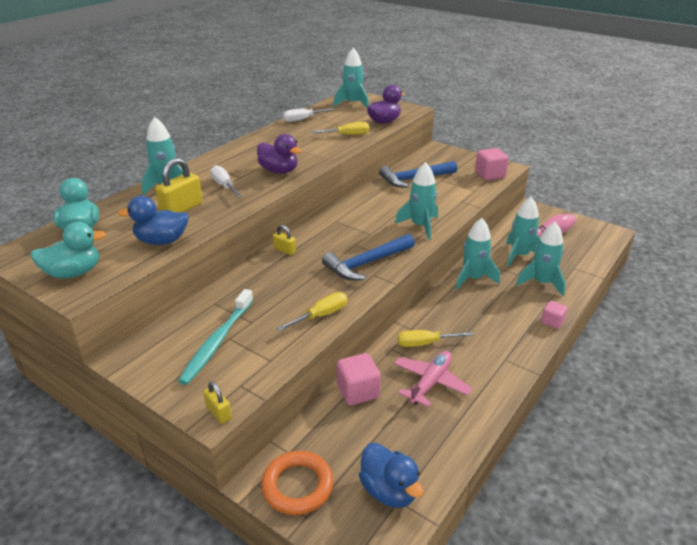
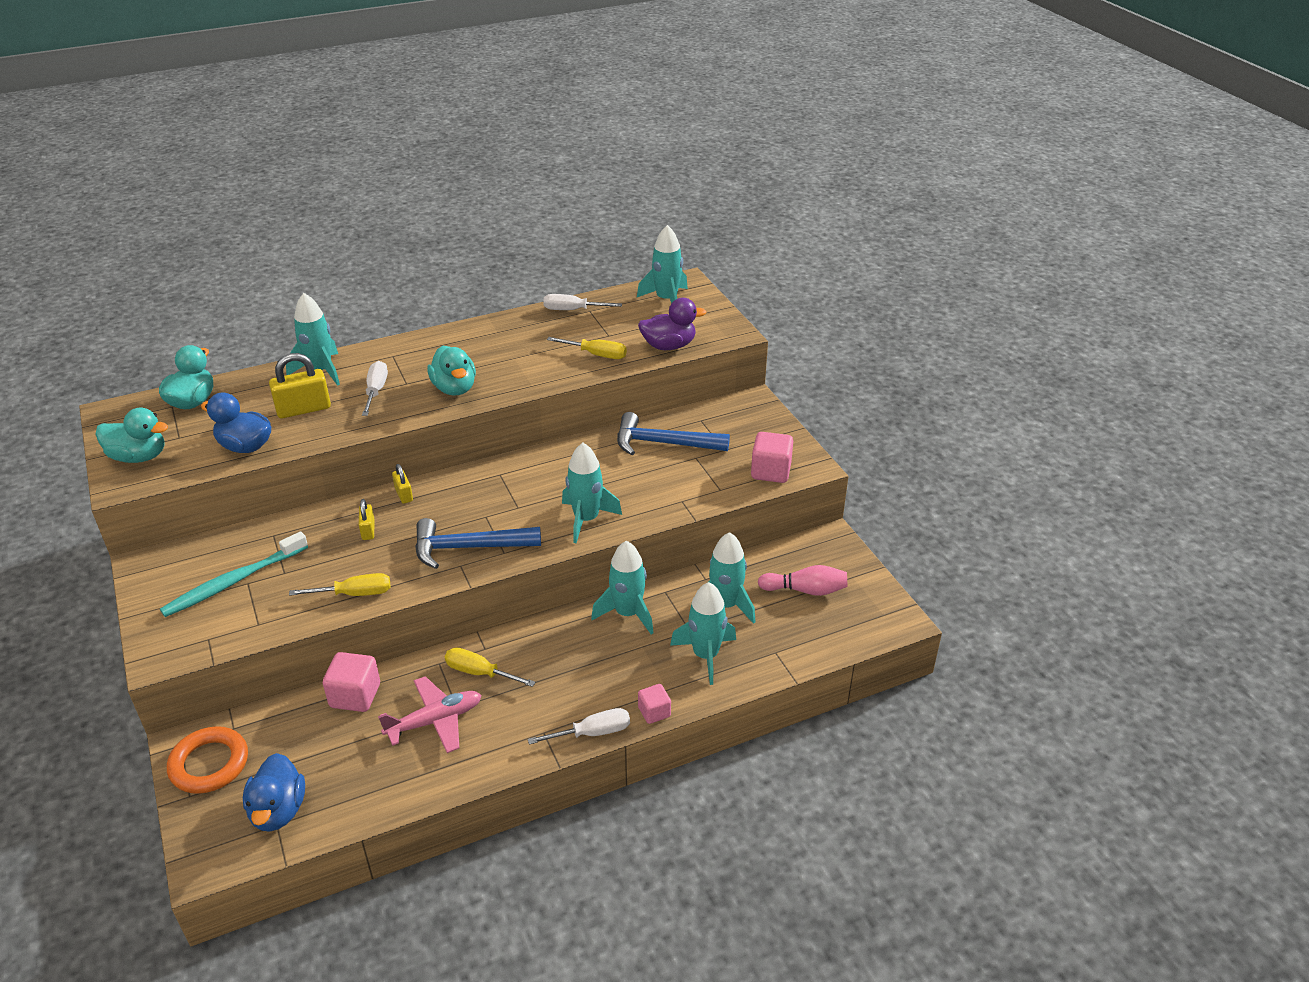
camera: 30 degrees right, 5 degrees up
(218, 412) = (165, 658): yellow padlock -> yellow padlock (368, 530)
(279, 171) = (454, 388): purple duck -> turquoise duck
(533, 347) = (592, 733): none -> white screwdriver

